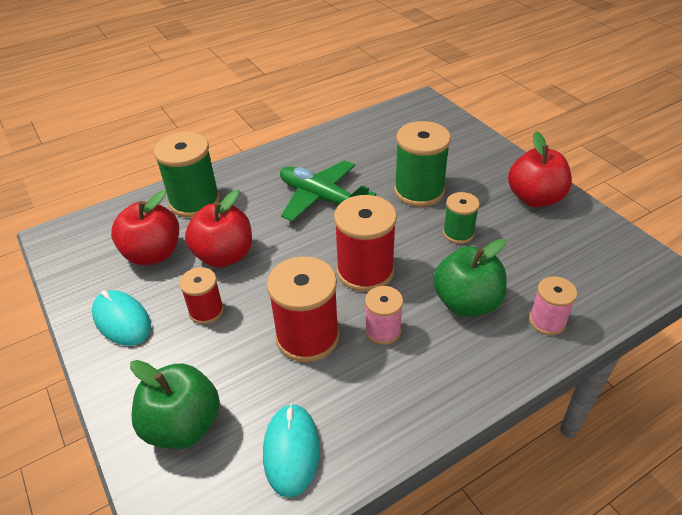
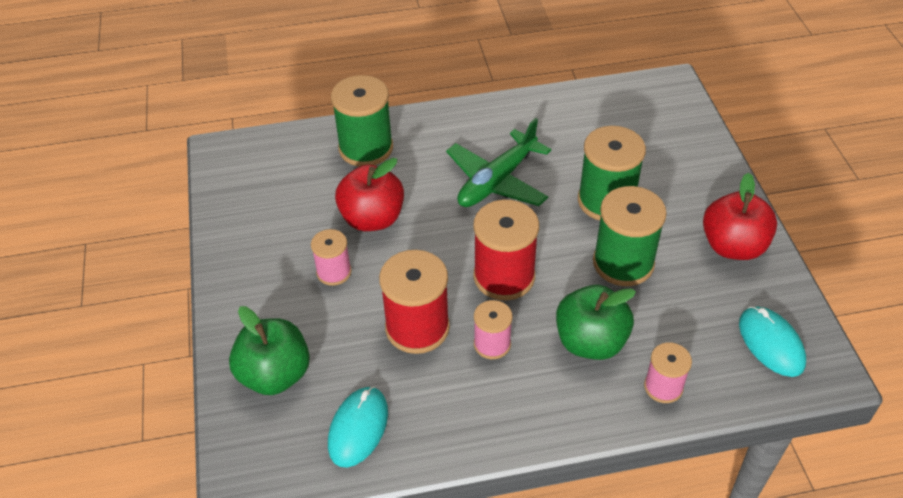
camera: 20 degrees right, 5 degrees up
(122, 320) = (255, 258): turquoise mouse -> turquoise mouse (771, 343)
(153, 254) = (305, 196): red apple -> none
(206, 311) = (334, 272): red spool -> pink spool
(322, 199) = (497, 181): green plane -> green plane turned 105 degrees counterclockwise
(458, 233) = (623, 263): green spool -> green spool, size x1.75

